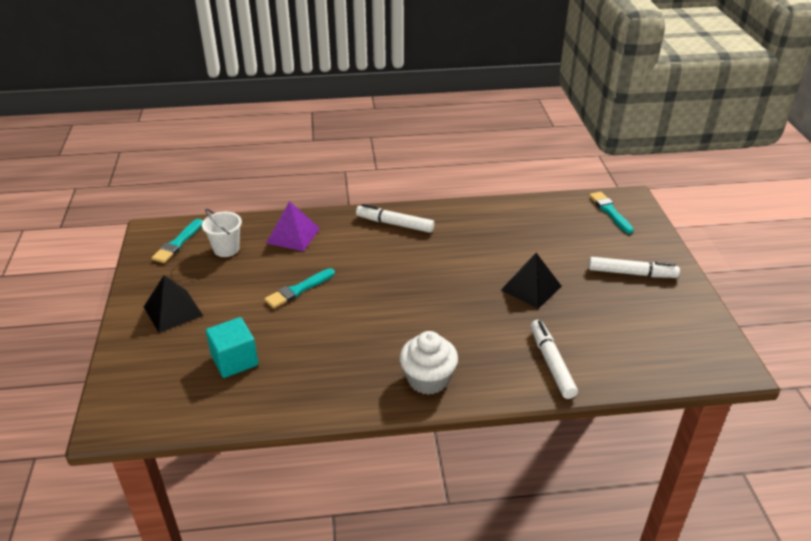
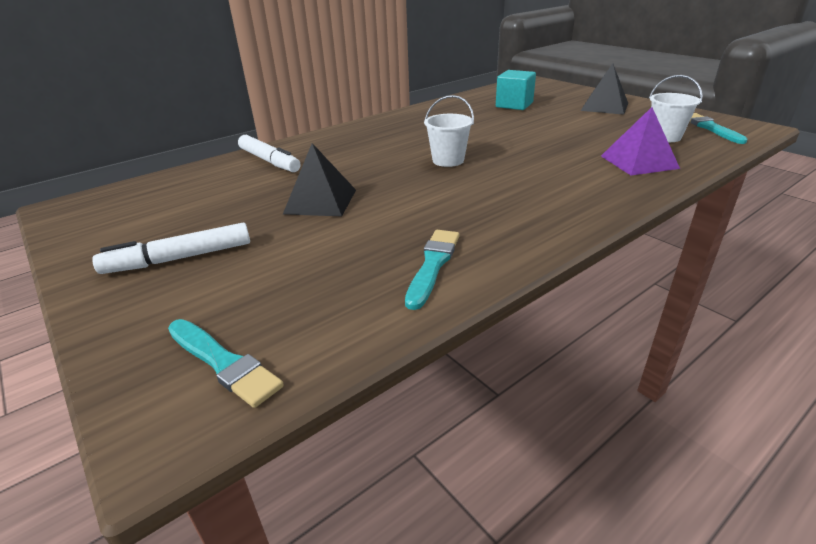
camera: 150 degrees right, 5 degrees down
(298, 290) = (546, 136): turquoise brush -> turquoise brush (433, 265)
(395, 224) = (561, 206): white marker -> none
(408, 294) = (448, 160): none -> white bucket
(428, 379) = (369, 130): white cupcake -> none

